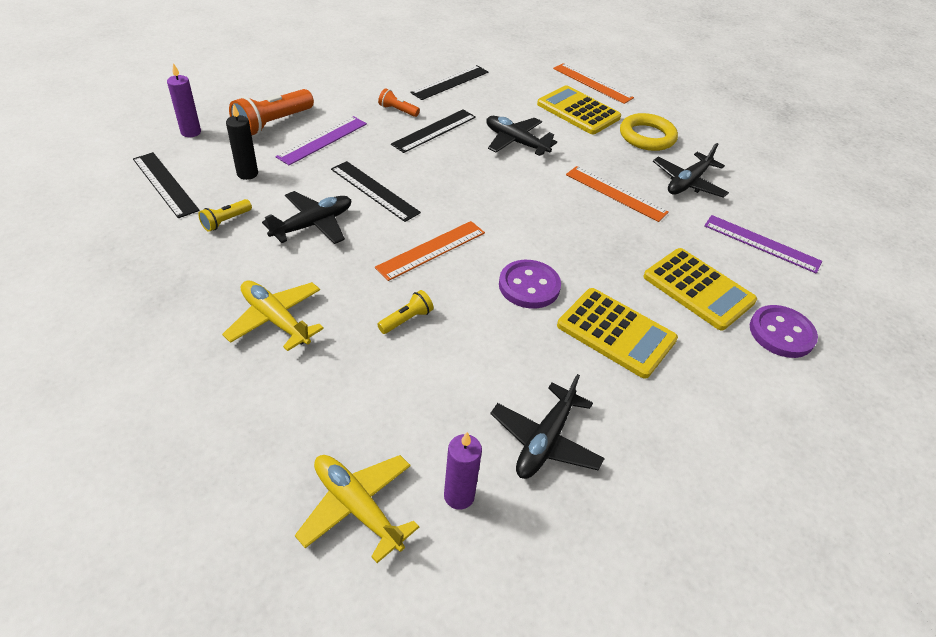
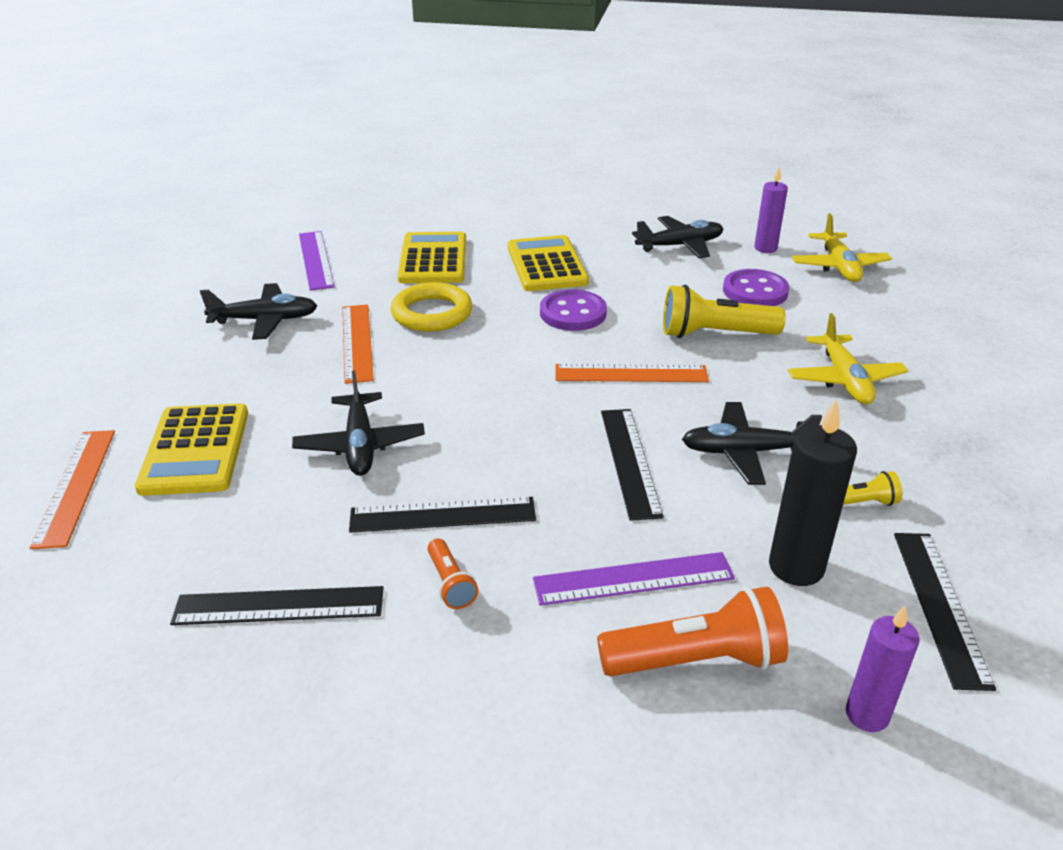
camera: 135 degrees left, 10 degrees down
(247, 174) = (796, 567): black candle -> black candle, size x1.51
(406, 319) = (715, 334): yellow flashlight -> yellow flashlight, size x1.94
(647, 136) = (192, 379): yellow ring -> yellow ring (432, 313)
(781, 333) = (425, 222): purple button -> purple button (755, 291)

